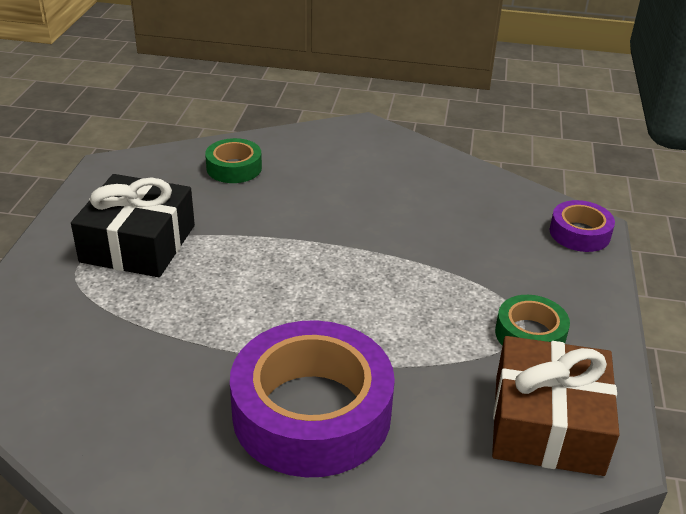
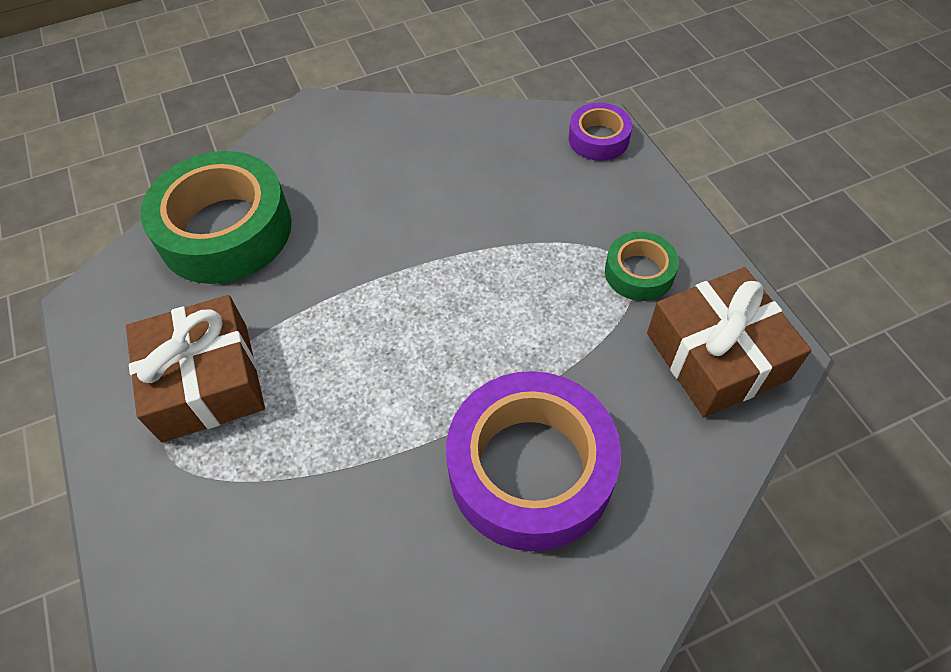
camera: 30 degrees left, 20 degrees up
(138, 243) = (206, 381): black gift -> brown gift
(234, 168) = (225, 230): green tape -> green tape, size x2.04

